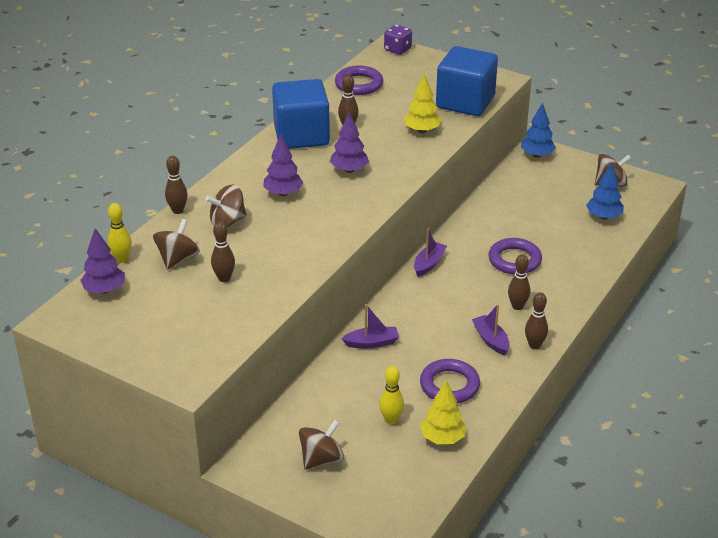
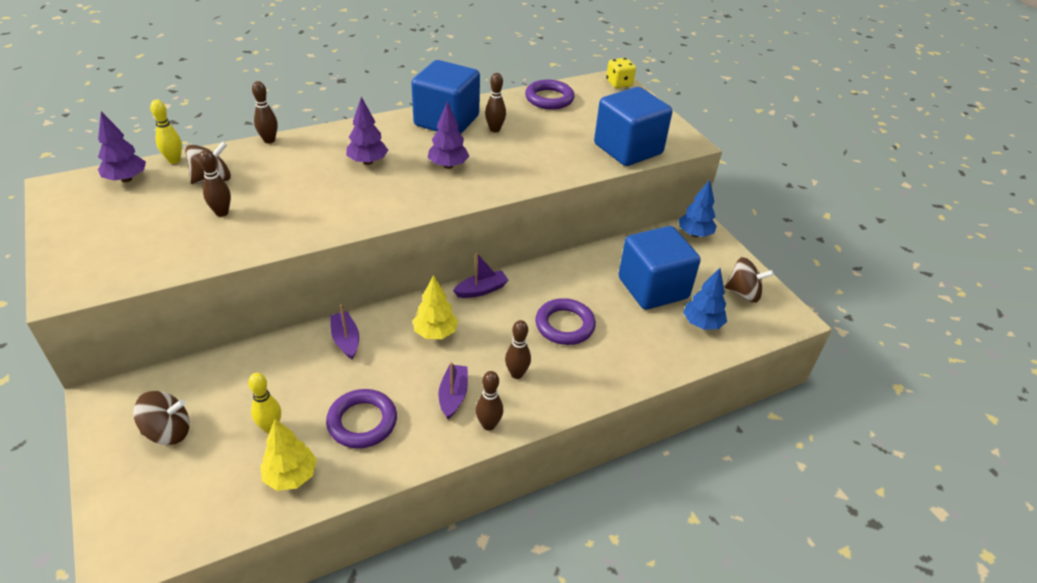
camera: 30 degrees right, 5 degrees up
(227, 222) = (292, 166): brown spinning top -> none
(372, 343) = (346, 340): purple boat -> purple boat turned 135 degrees counterclockwise
(397, 49) = (619, 83): purple dice -> yellow dice
(422, 130) = (556, 158): yellow tree -> yellow tree (435, 333)
(547, 207) = (653, 288): none -> blue cube

